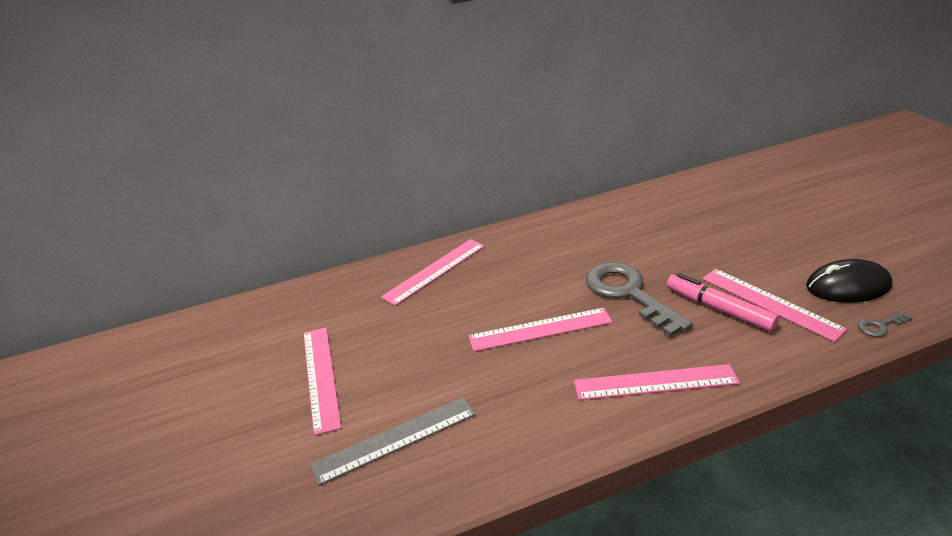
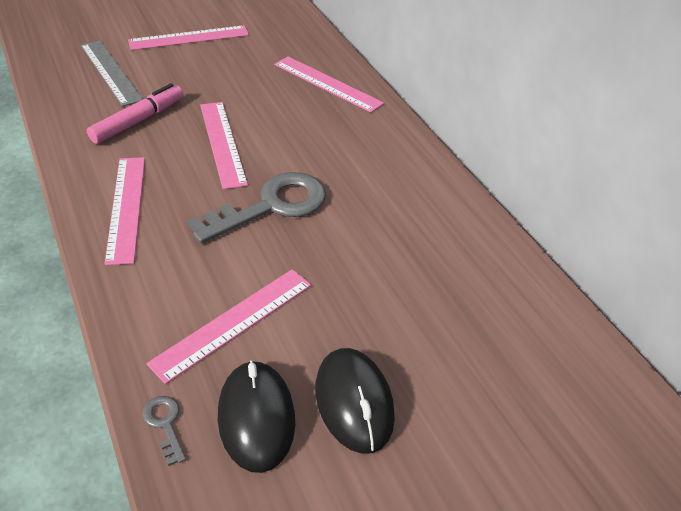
camera: 80 degrees right, 10 degrees up
(719, 309) = (230, 274): pink marker -> pink marker (138, 121)
(811, 249) = (354, 402): none -> black mouse

